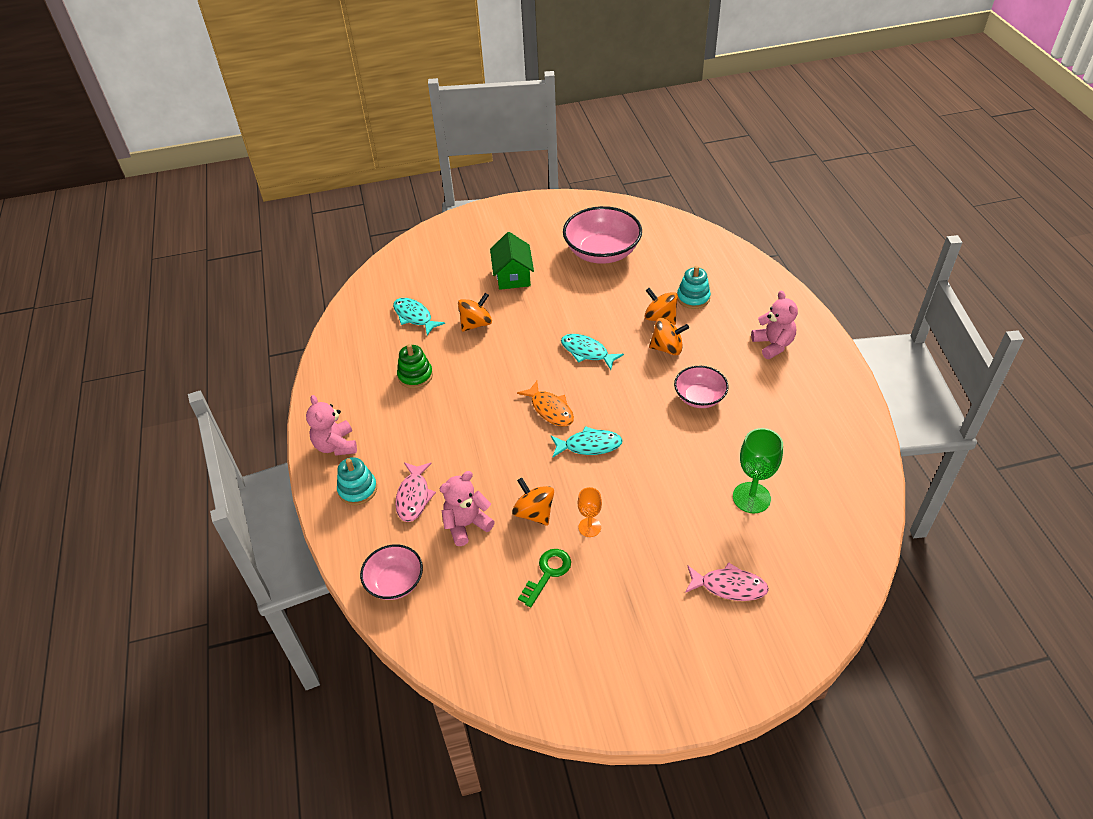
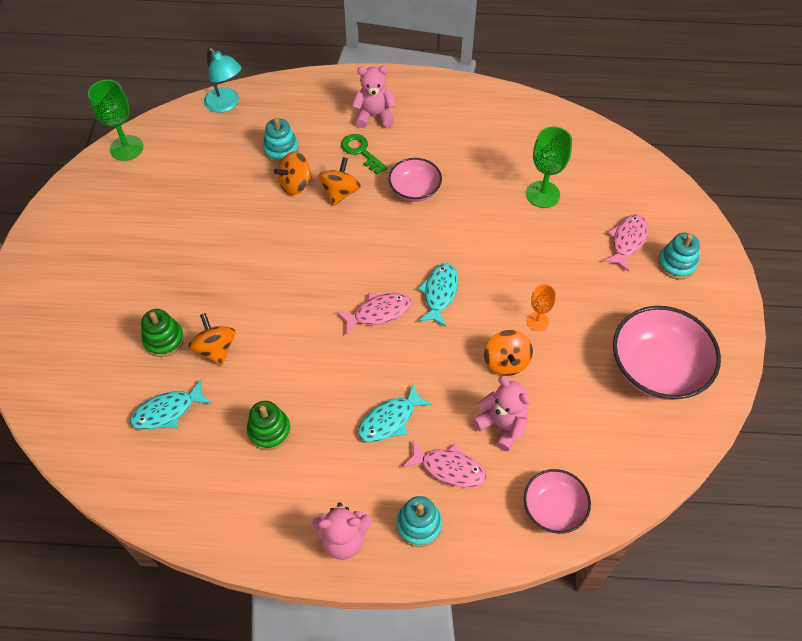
camera: 75 degrees left, 10 degrees up
(466, 524) = (502, 425): pink teddy bear -> pink teddy bear turned 150 degrees clockwise
(474, 294) = (164, 339): none -> green stacking toy
(513, 276) = (154, 293): green house -> none
(534, 513) = (506, 362): orange spinning top -> orange spinning top turned 75 degrees counterclockwise
(548, 573) = (579, 369): green key -> green key (361, 152)
(550, 409) = (378, 312): orange fish -> pink fish
(587, 352) = (313, 258): turquoise fish -> turquoise fish (390, 420)
(602, 252) = (166, 200): pink bowl -> pink bowl (657, 368)
(641, 214) = (126, 148): none -> green goblet
(721, 640) = (676, 264): none -> turquoise stacking toy
(723, 250) = (226, 104): none -> turquoise lamp

